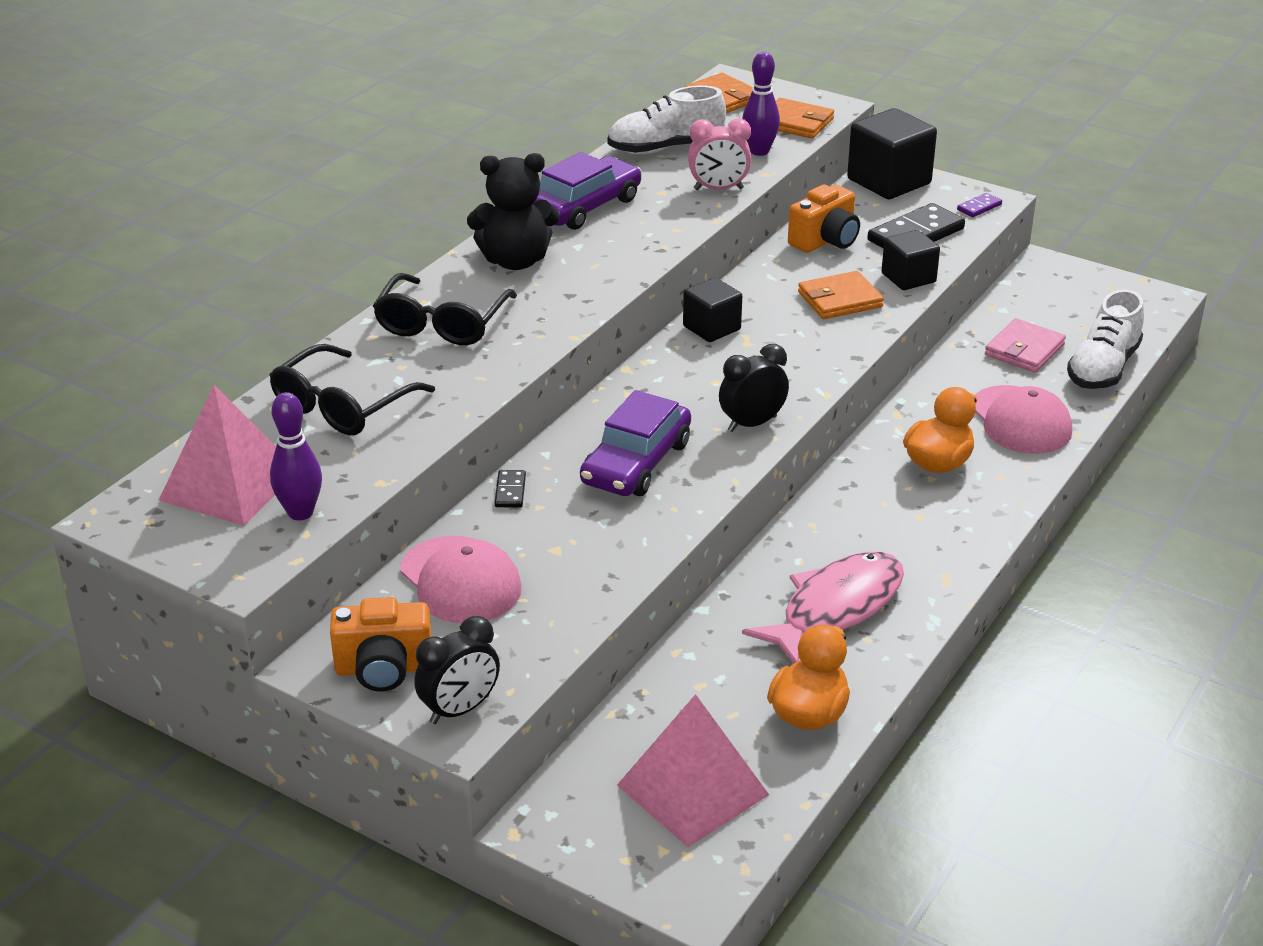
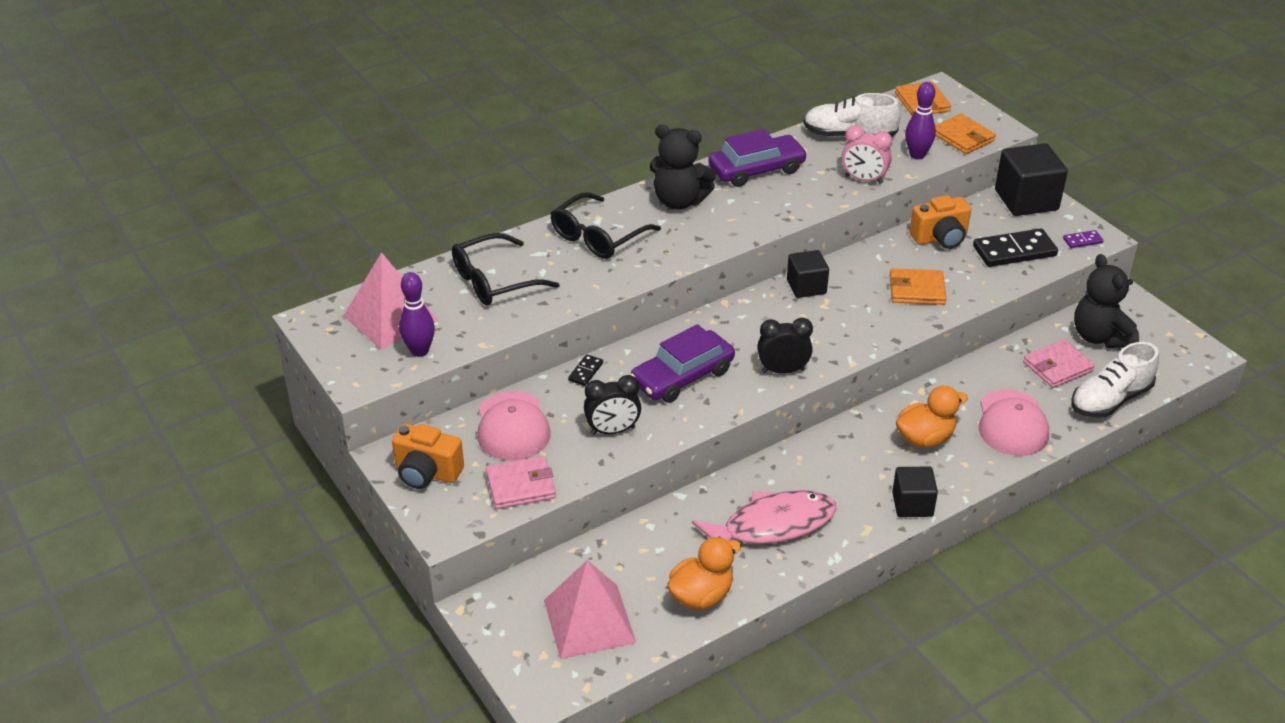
camera: 25 degrees right, 5 degrees up
(460, 709) = (454, 516): black clock -> black clock (612, 430)
(522, 646) = (521, 485): none -> pink wallet
(908, 278) = (982, 286): black cube -> black cube (912, 504)
(1045, 309) = (1100, 337): none -> black teddy bear

